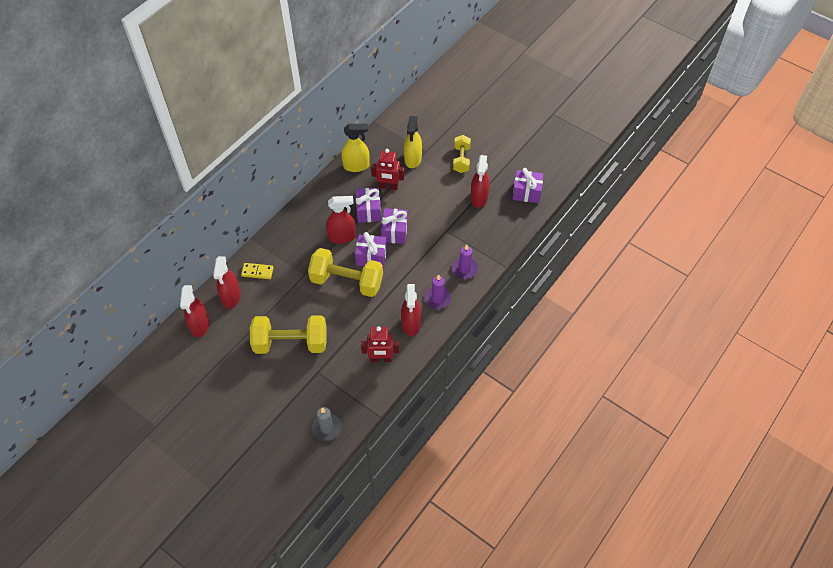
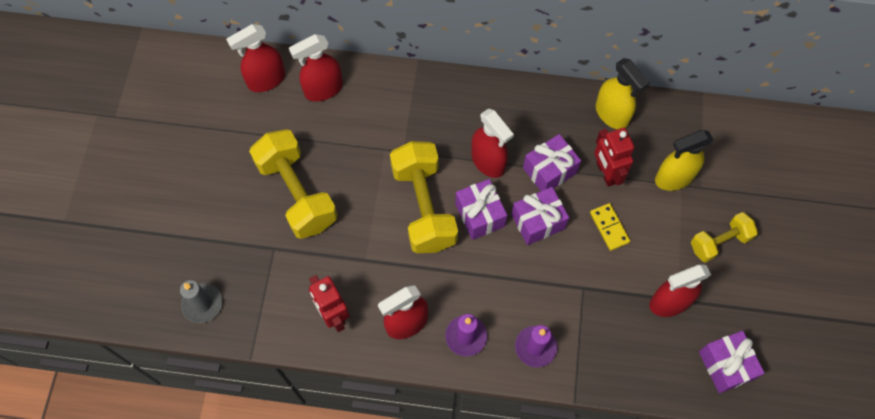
camera: 60 degrees right, 10 degrees up
(257, 272) = (375, 96): yellow domino -> yellow domino (609, 227)

